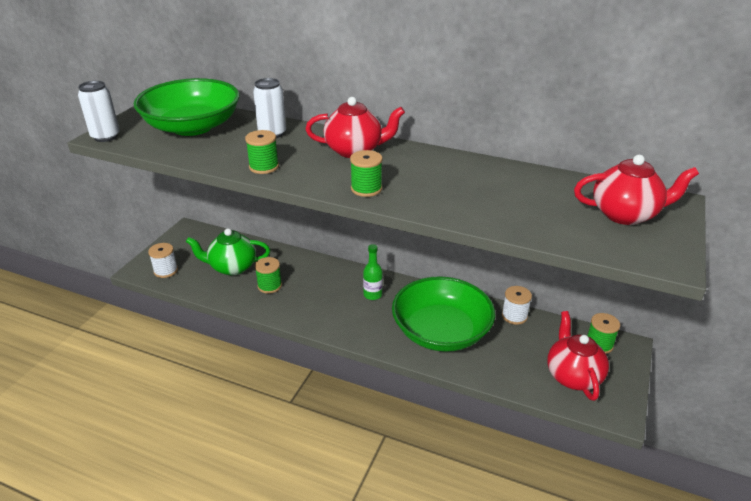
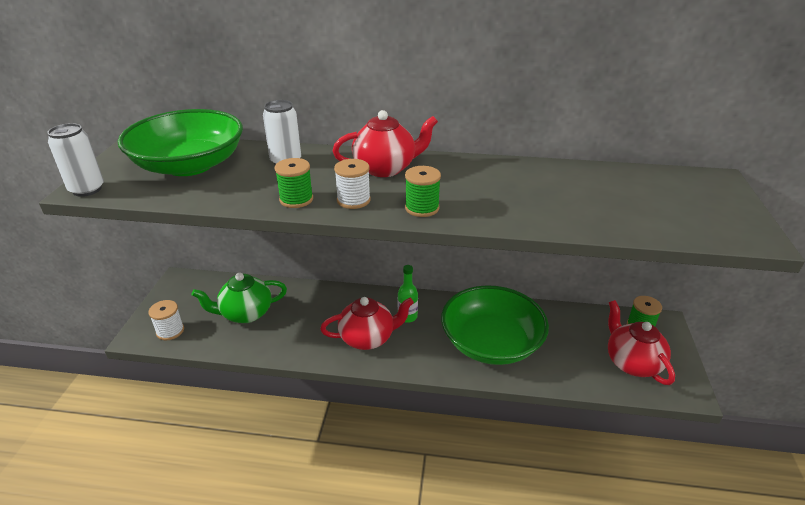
camera: 15 degrees left, 0 degrees up
(269, 286) = (295, 327): green spool -> none
(514, 316) = (552, 313): white spool -> white spool (353, 200)
(625, 214) = (685, 197): red teapot -> red teapot (368, 338)

